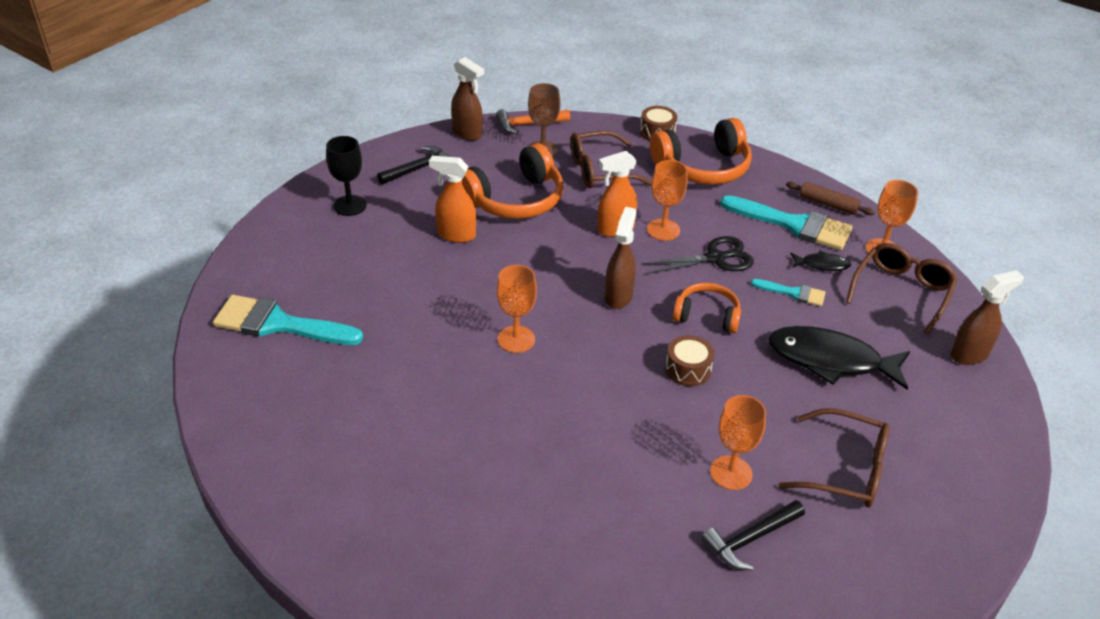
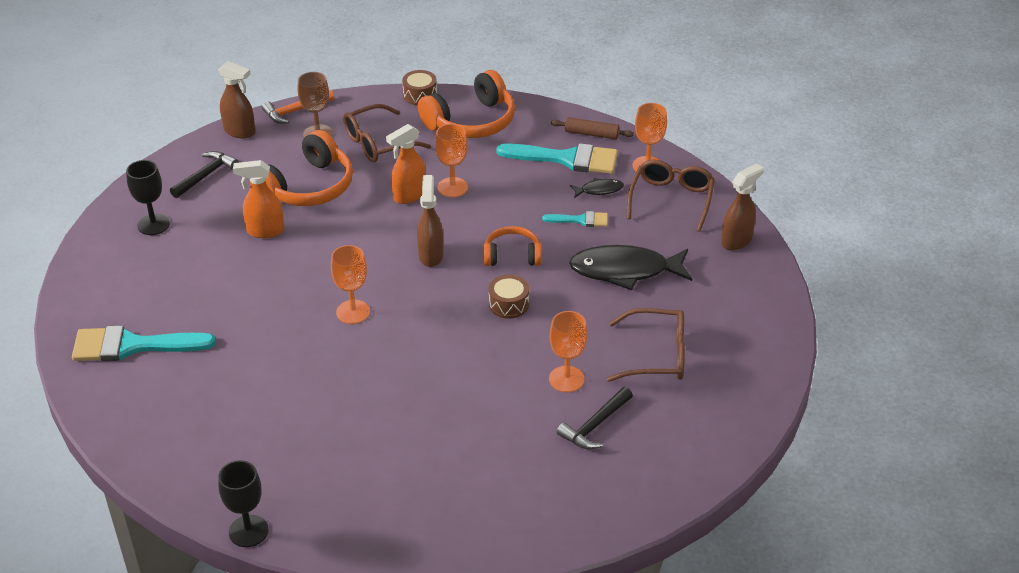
camera: 15 degrees left, 0 degrees up
(313, 567) = (248, 531): none -> black goblet
(715, 258) = (506, 203): black scissors -> none

